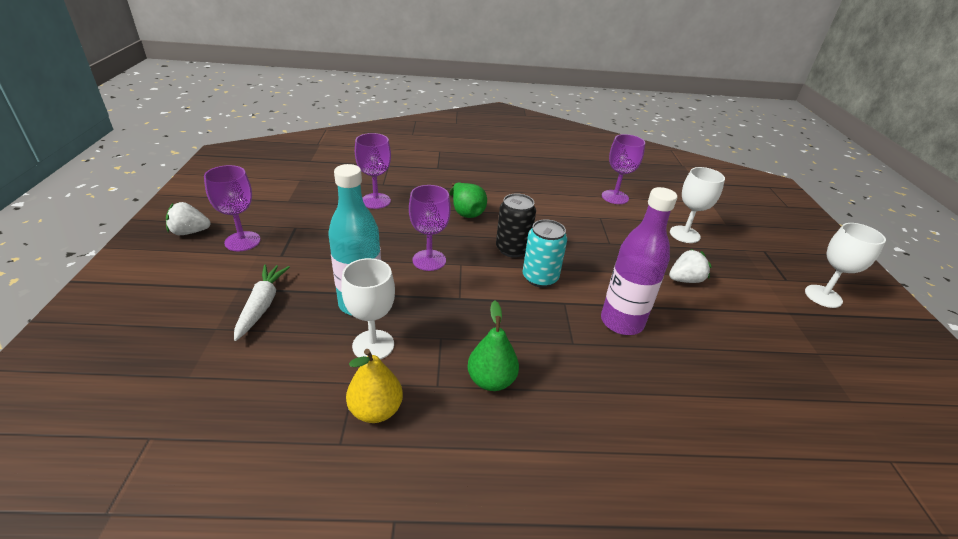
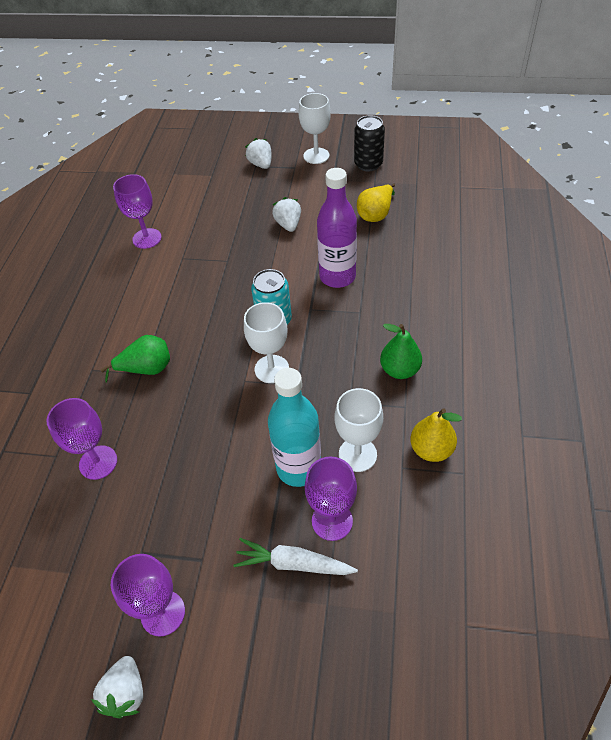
camera: 75 degrees left, 15 degrees up
(429, 260) = (234, 408): purple goblet -> purple goblet (332, 521)
(512, 249) = (225, 335): black can -> black can (368, 164)
(684, 234) = (223, 206): white goblet -> white goblet (271, 369)
(752, 355) = (376, 214): none -> yellow pear
(769, 254) = (261, 164): none -> white strawberry

